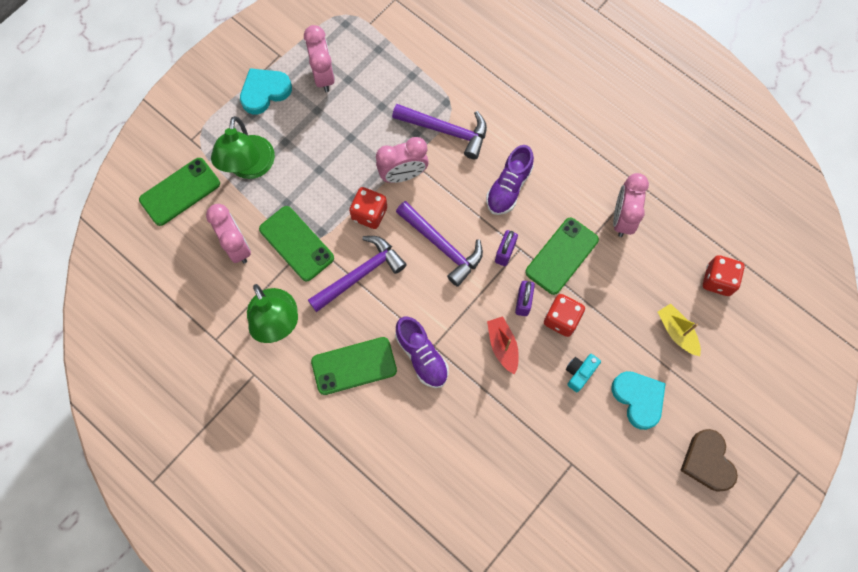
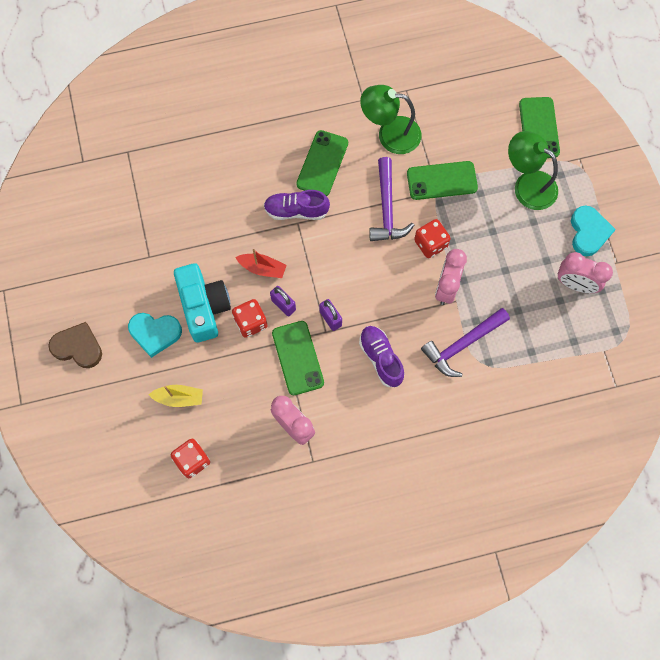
camera: 125 degrees right, 0 degrees up
(236, 246) = (468, 141): pink clock -> none
(442, 246) = (368, 278): purple hammer -> none
(580, 373) = (203, 307): turquoise camera -> turquoise camera, size x2.15

